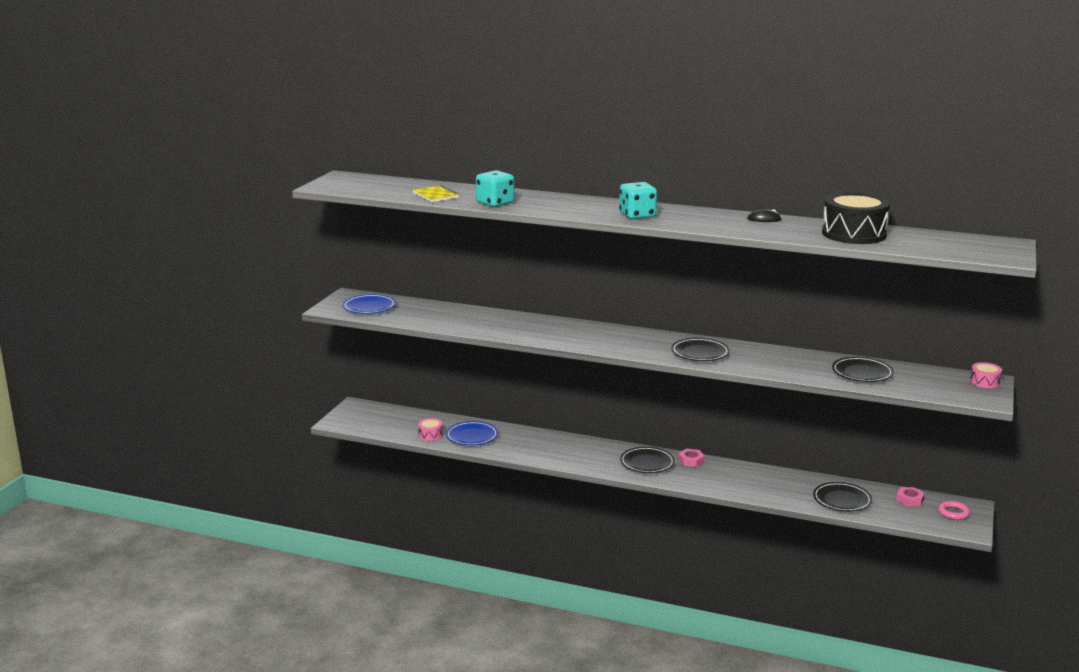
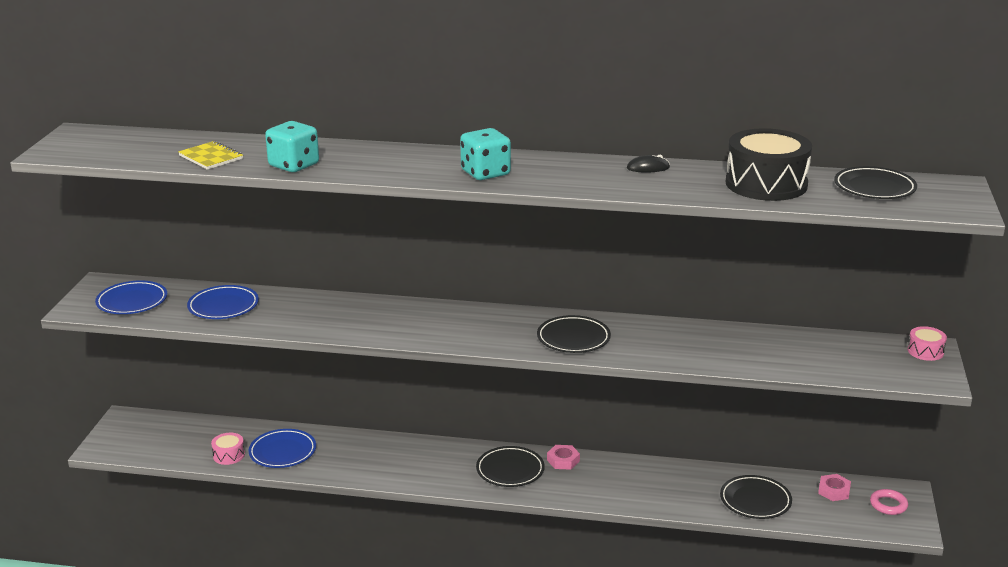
camera: 10 degrees left, 5 degrees up
(436, 315) = (223, 306): none -> blue plate
(862, 373) = (778, 352): black plate -> black plate (874, 188)

